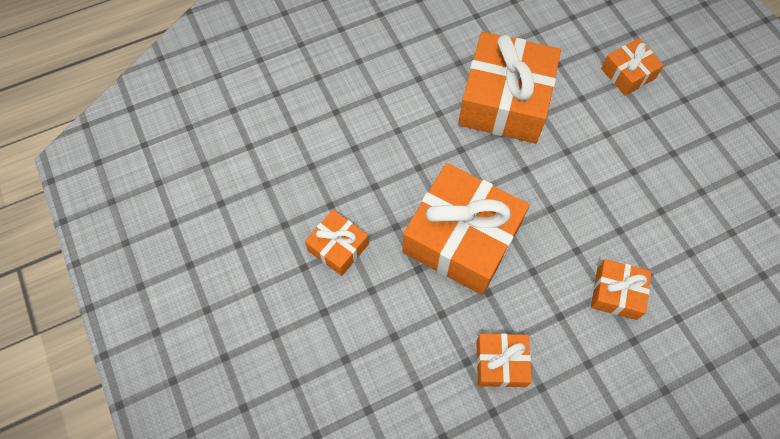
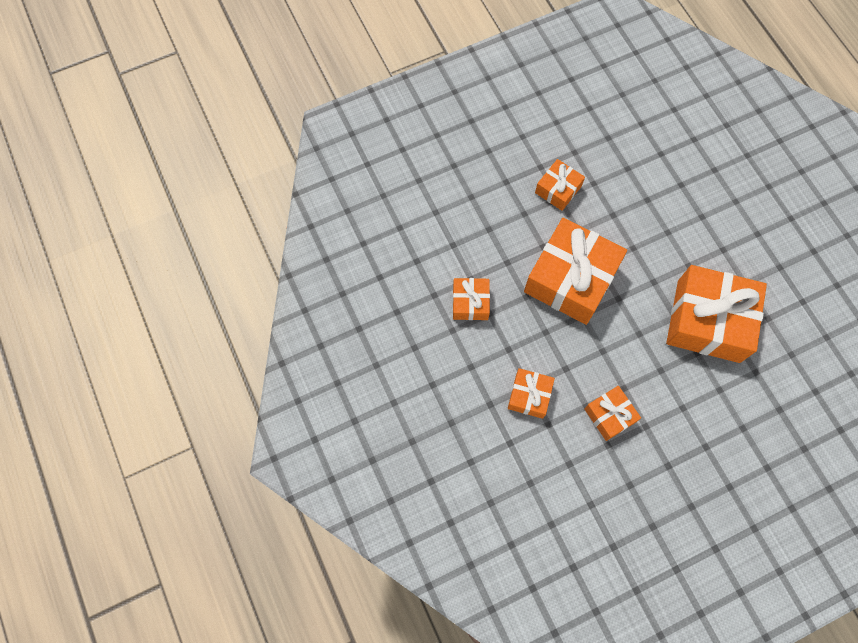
camera: 90 degrees right, 5 degrees up
(628, 73) = (753, 436): orange gift -> orange gift (609, 415)

